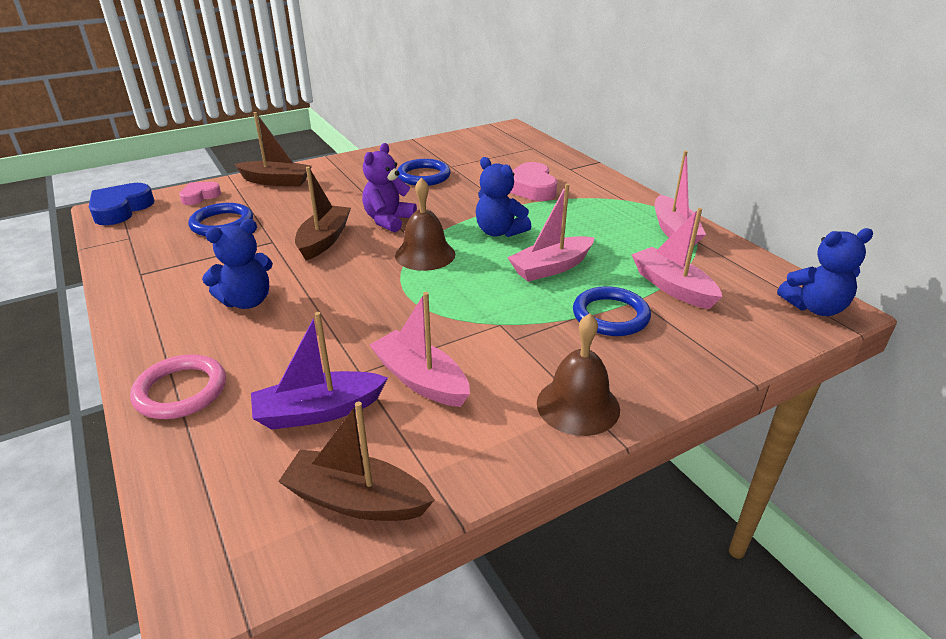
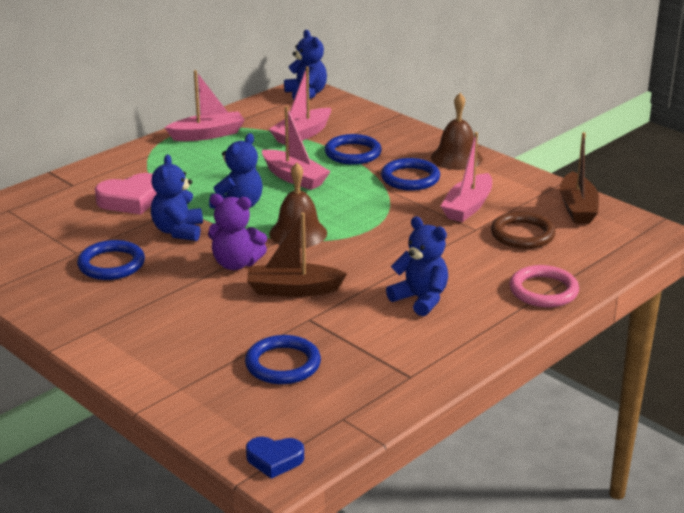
camera: 105 degrees left, 5 degrees down
(121, 209) = (274, 460): blue heart -> blue heart, size x0.63
(200, 196) = (215, 408): pink heart -> none
(276, 181) = (151, 363): brown boat -> none
(319, 411) = (522, 234): purple boat -> brown ring
(462, 202) = (178, 231): none -> blue teddy bear
(523, 348) = (410, 178): none -> blue ring

